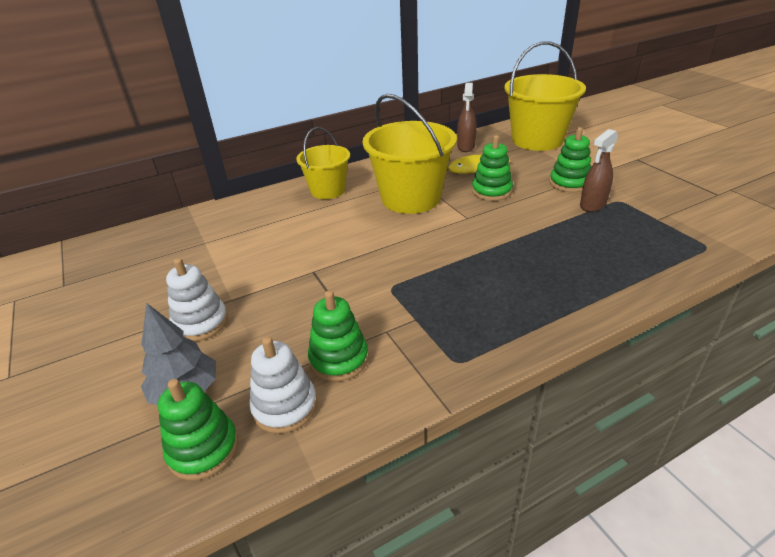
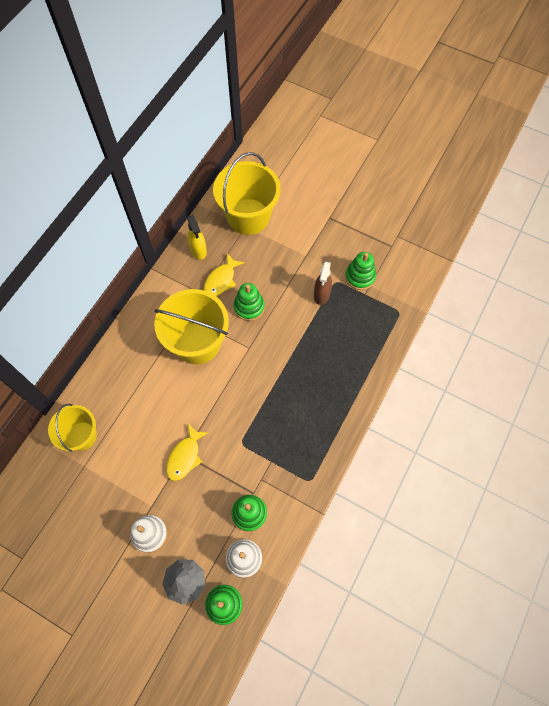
camera: 35 degrees left, 30 degrees up
(312, 274) = (185, 456): none -> yellow fish
(328, 190) = (128, 361): yellow bucket -> yellow bucket (81, 436)
(466, 147) = (198, 250): brown spray bottle -> yellow spray bottle
(569, 183) = (296, 272): green stacking toy -> green stacking toy (360, 277)

